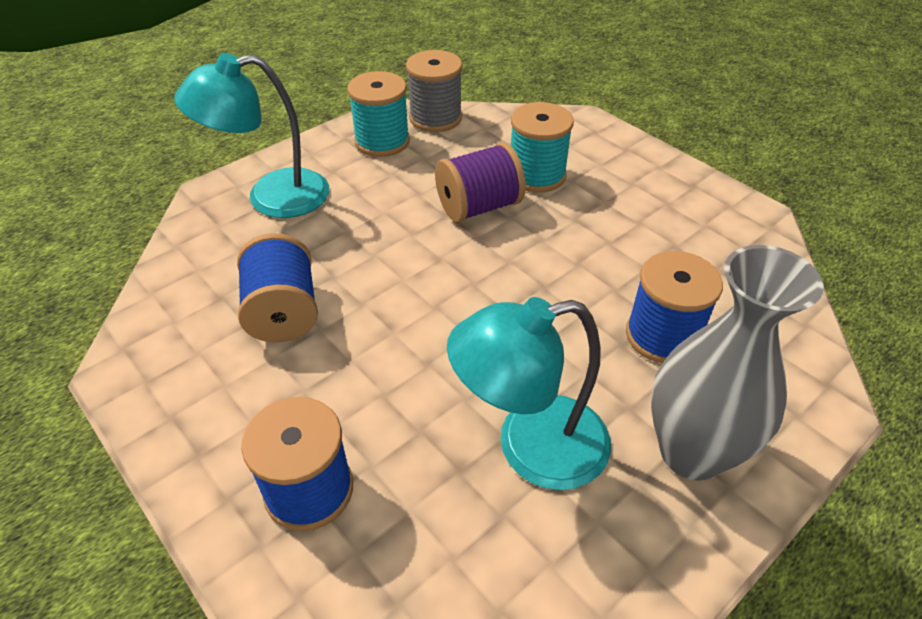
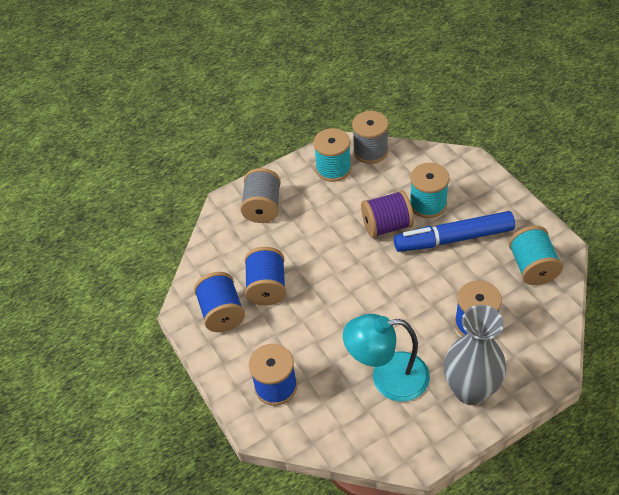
camera: 15 degrees right, 5 degrees up
(198, 362) = (222, 313): none -> blue spool
(271, 197) = (263, 207): turquoise lamp -> grey spool
(589, 216) = (453, 239): none -> blue marker
(724, 244) = (532, 267): none -> turquoise spool

